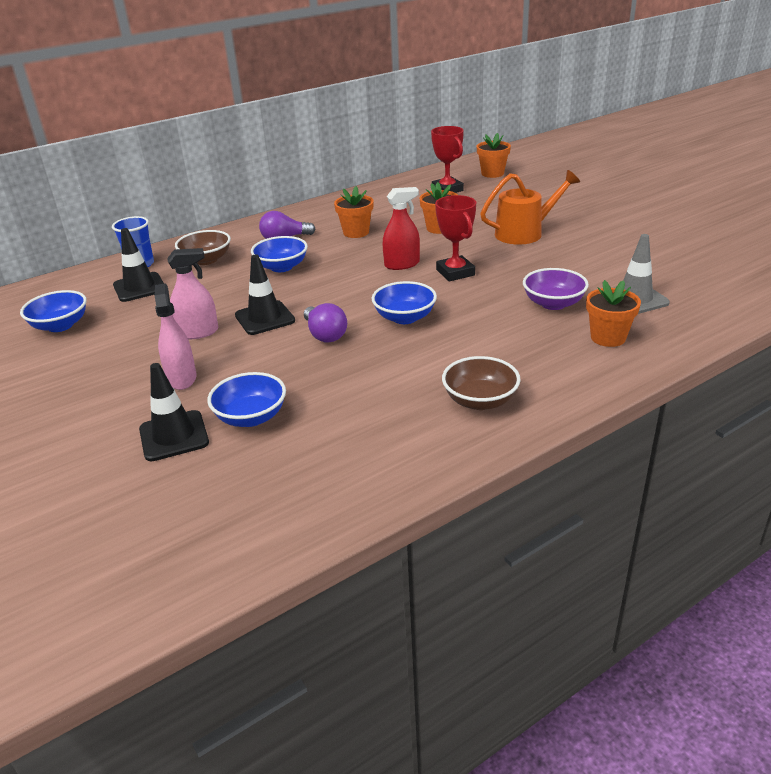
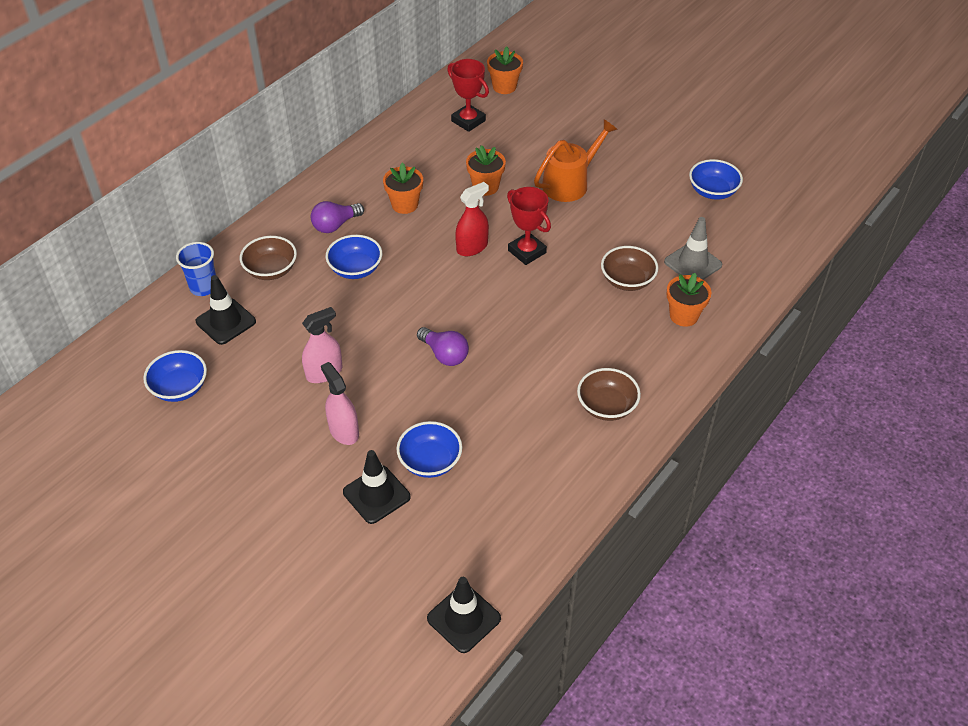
camera: 20 degrees left, 15 degrees up
(265, 318) = (377, 343): black traffic cone -> black traffic cone (464, 618)
(404, 317) = (506, 320): blue bowl -> blue bowl (712, 191)
(553, 303) = (627, 280): purple bowl -> brown bowl

